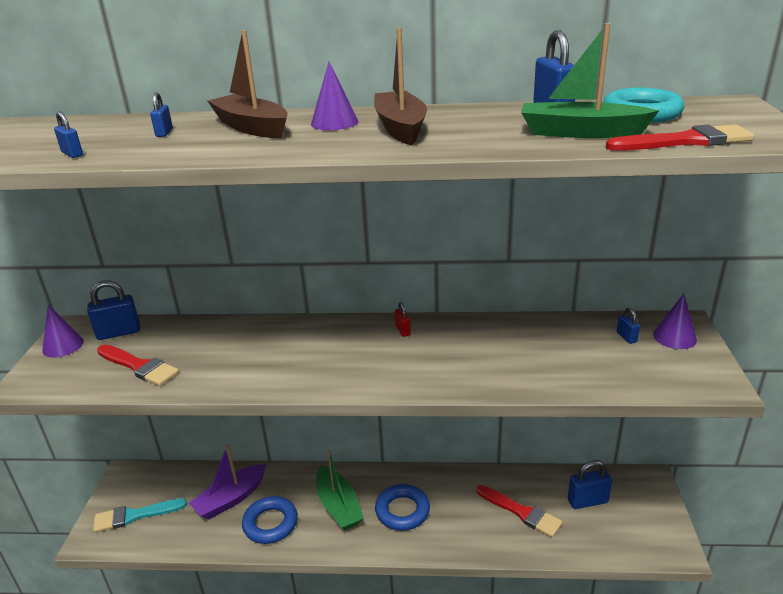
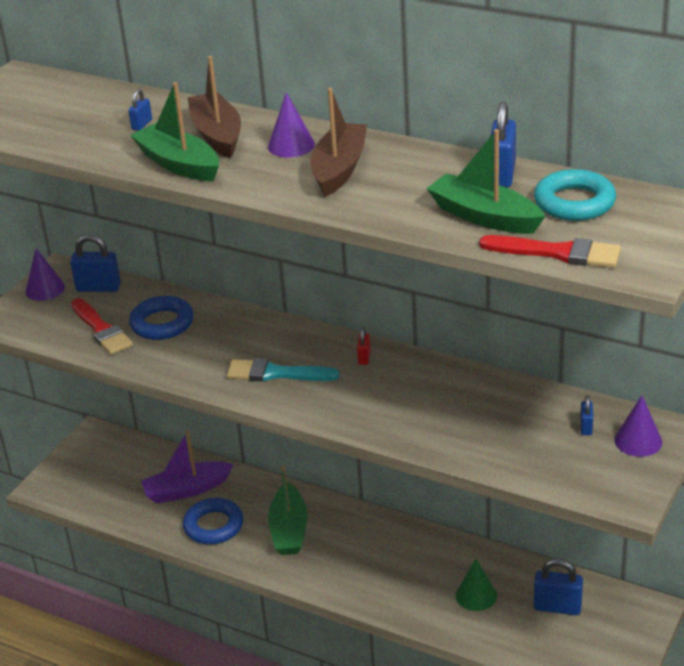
camera: 25 degrees right, 5 degrees up
(72, 154) = (57, 138): blue padlock -> none
(135, 515) = (90, 478): turquoise brush -> turquoise brush (276, 373)
(230, 150) = (178, 164): none -> green boat
(402, 511) = (351, 555): blue ring -> blue ring (162, 323)
(522, 512) = (476, 595): red brush -> green cone

